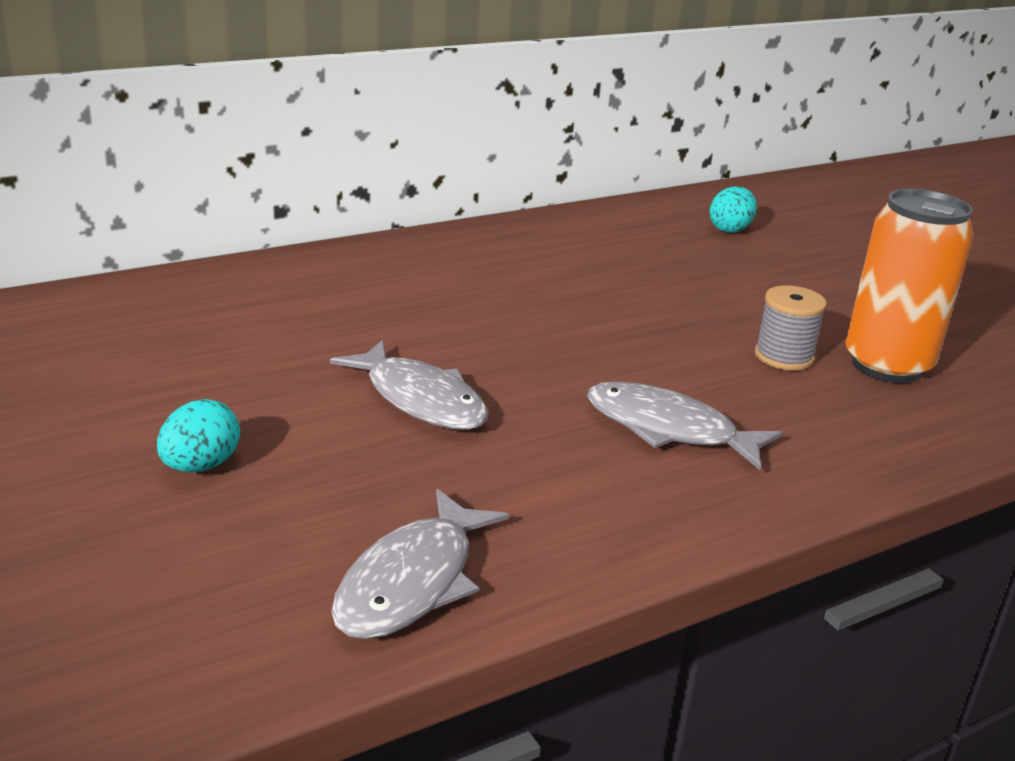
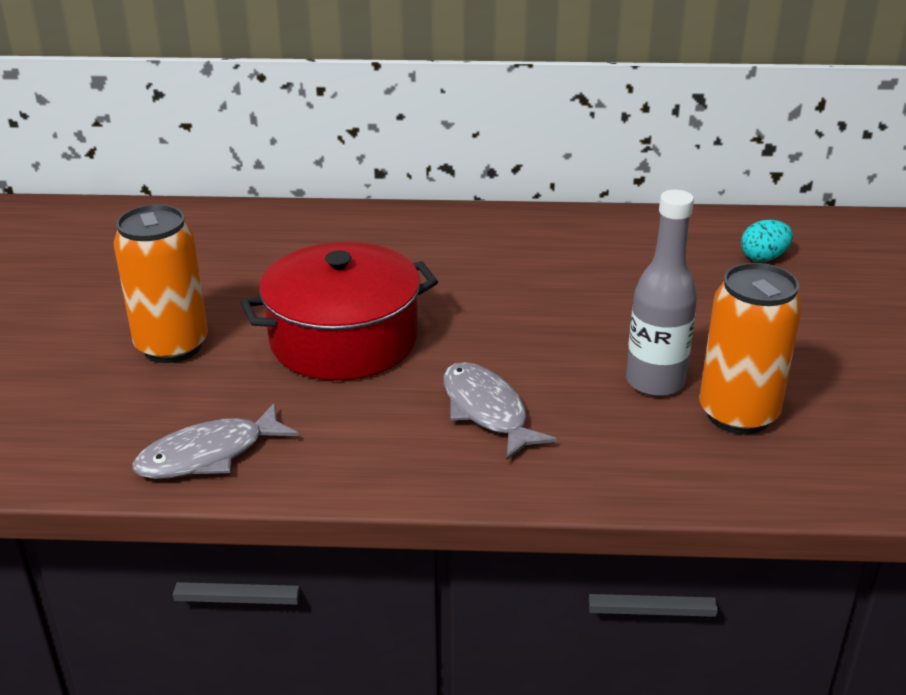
camera: 35 degrees right, 5 degrees up
(200, 466) = (172, 346): turquoise egg -> orange can
(420, 399) = (344, 340): grey fish -> red pot
(783, 357) = (655, 382): grey spool -> grey bottle

